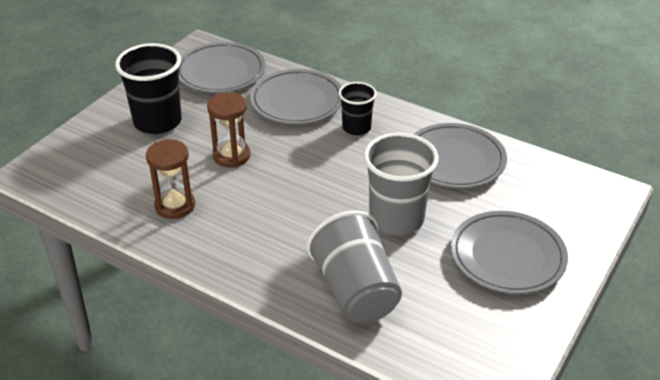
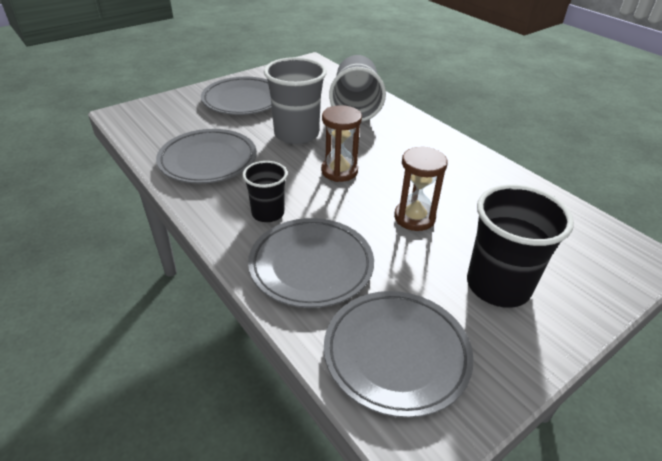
camera: 160 degrees left, 0 degrees up
(175, 206) = (478, 185): brown hourglass -> brown hourglass (339, 171)

